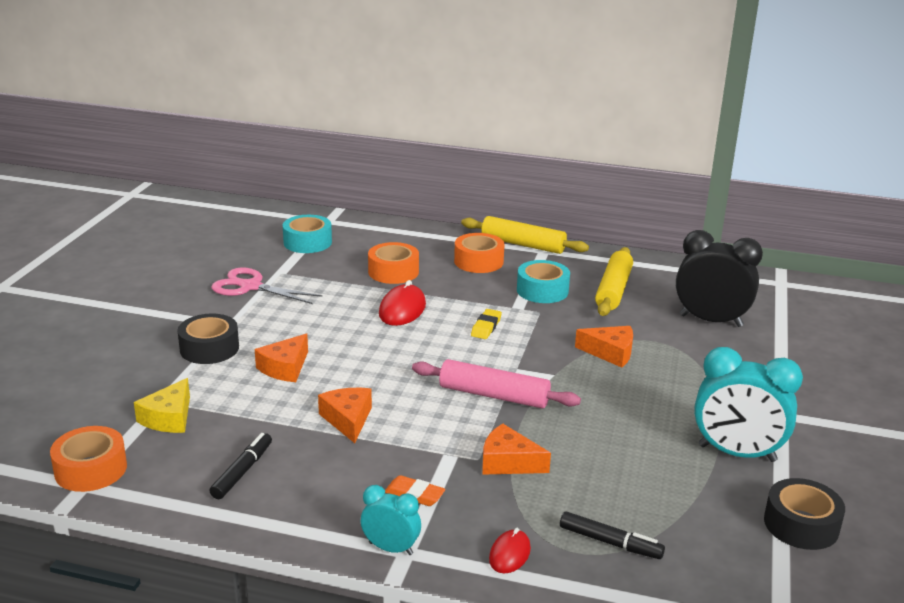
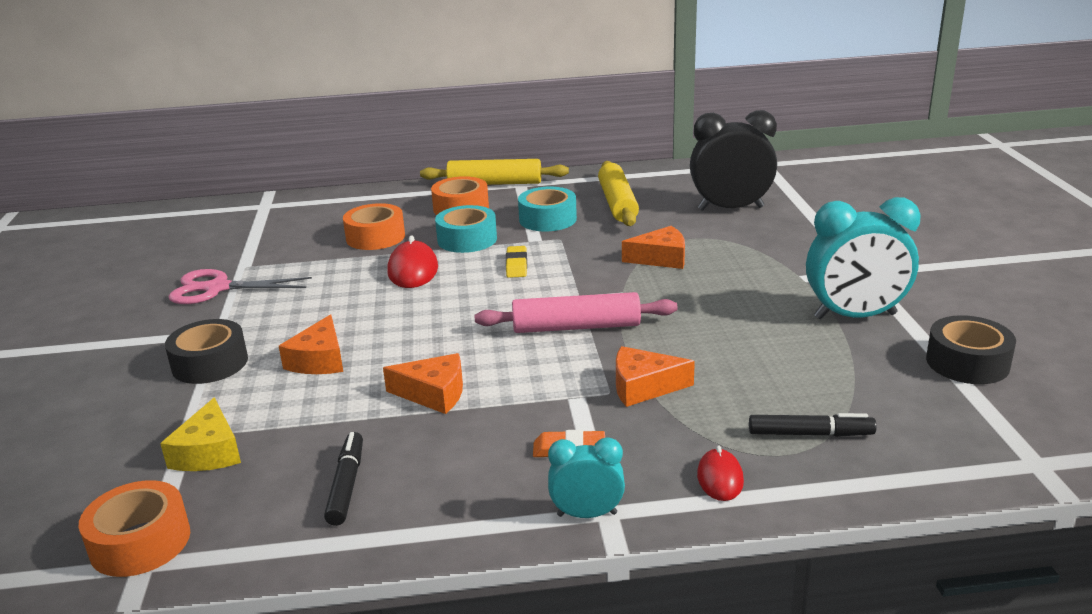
camera: 20 degrees left, 0 degrees up
(307, 242) = (255, 230): turquoise tape -> turquoise tape (467, 239)
(348, 420) = (434, 394): orange cheese -> orange cheese turned 135 degrees clockwise

